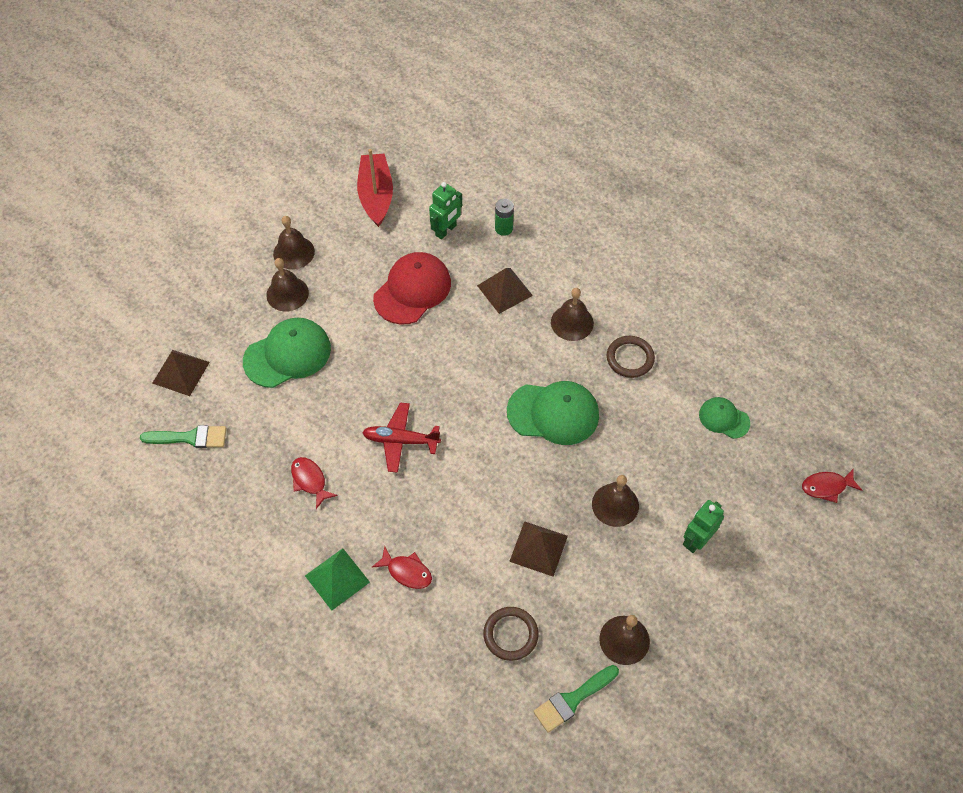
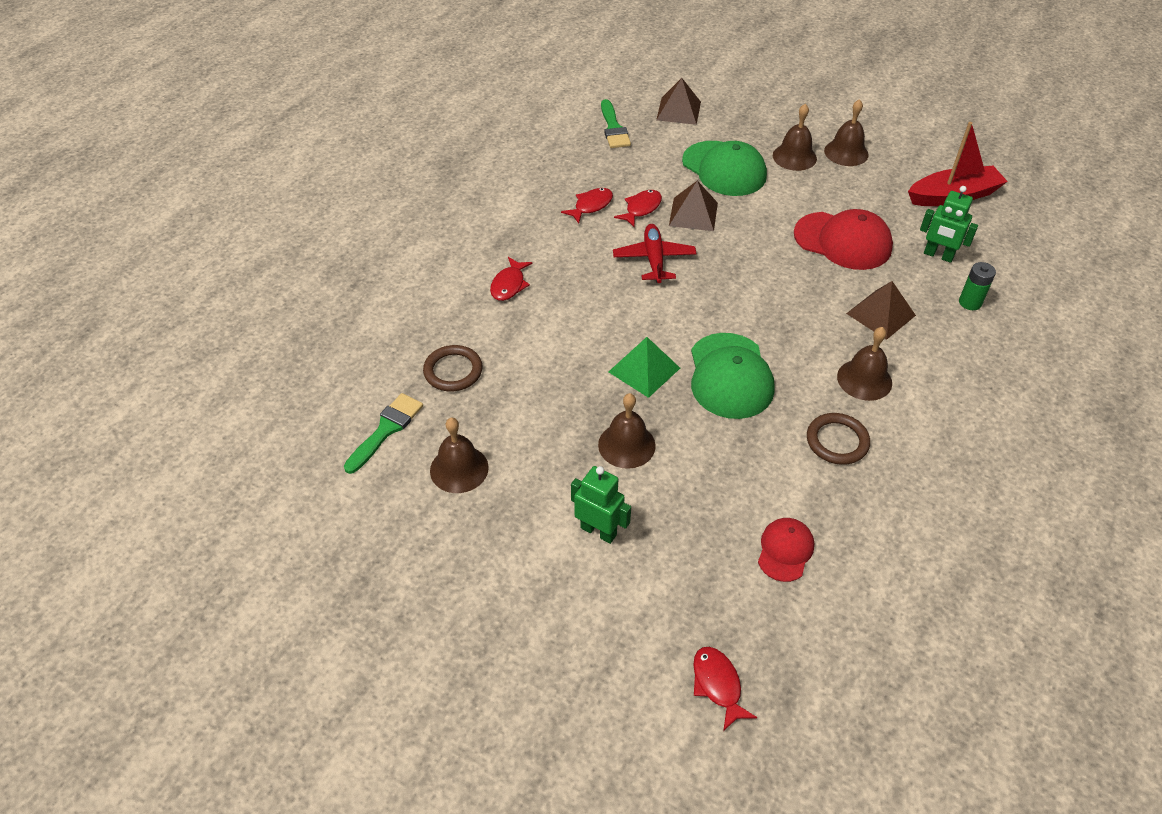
camera: 80 degrees right, 10 degrees down
(326, 437) = (641, 208): none -> red fish
(337, 578) = (493, 239): green pyramid -> green pyramid (644, 370)
(538, 548) = (555, 382): brown pyramid -> brown pyramid (693, 214)
(572, 700) = (386, 429): green brush -> green brush turned 75 degrees clockwise
(724, 418) = (785, 550): green cap -> red cap

